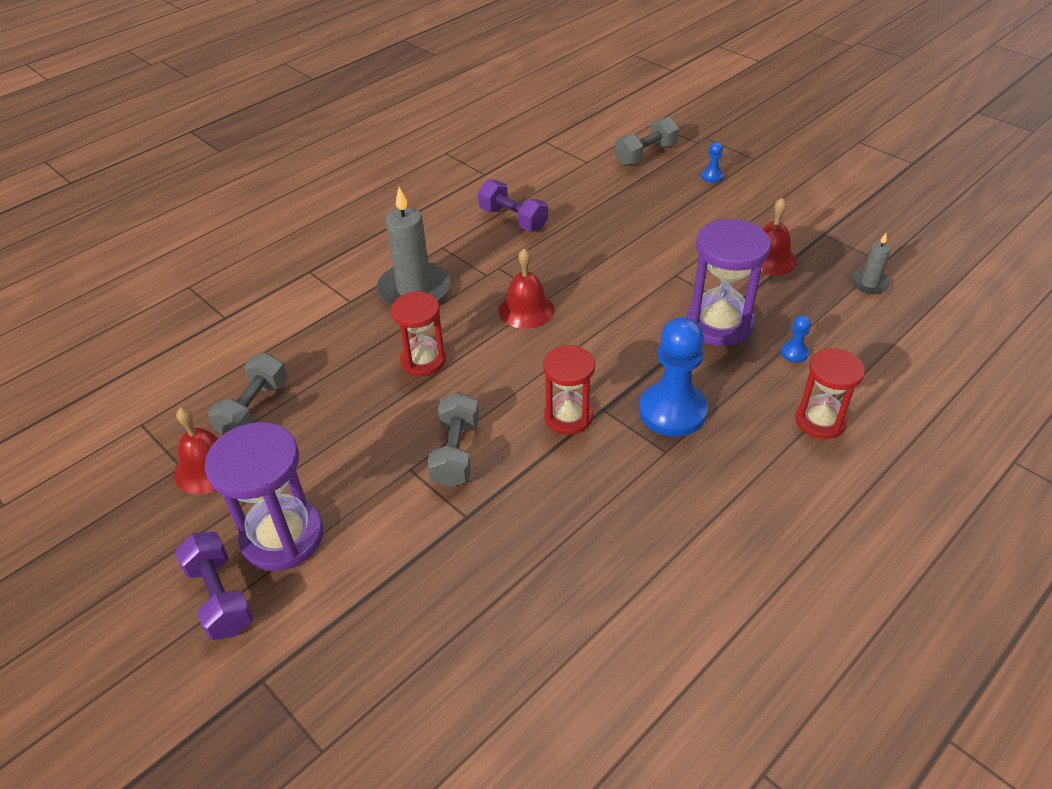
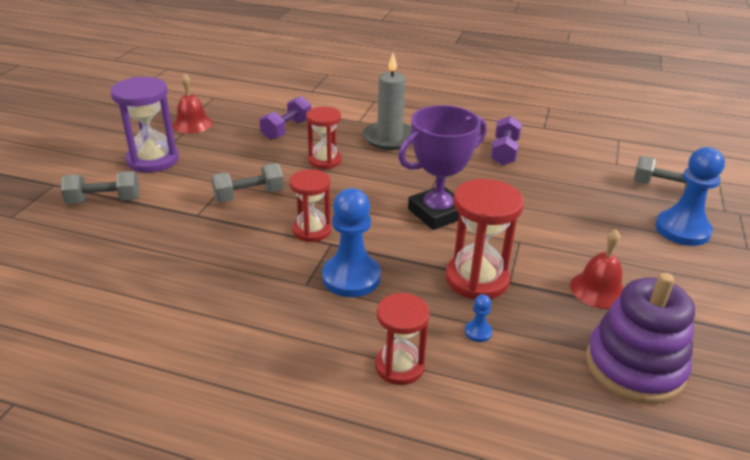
camera: 60 degrees right, 10 degrees down
(220, 597) = (104, 156): purple dumbbell -> purple dumbbell (286, 129)
(254, 409) = (244, 122): grey dumbbell -> grey dumbbell (104, 201)
(526, 309) = (409, 184): red bell -> none
(595, 309) = (437, 213): none -> purple trophy
(712, 176) = (682, 230): blue pawn -> blue pawn, size x2.36
(719, 324) = (477, 279): purple hourglass -> red hourglass
(869, 283) = (634, 366): grey candle -> purple stacking toy

